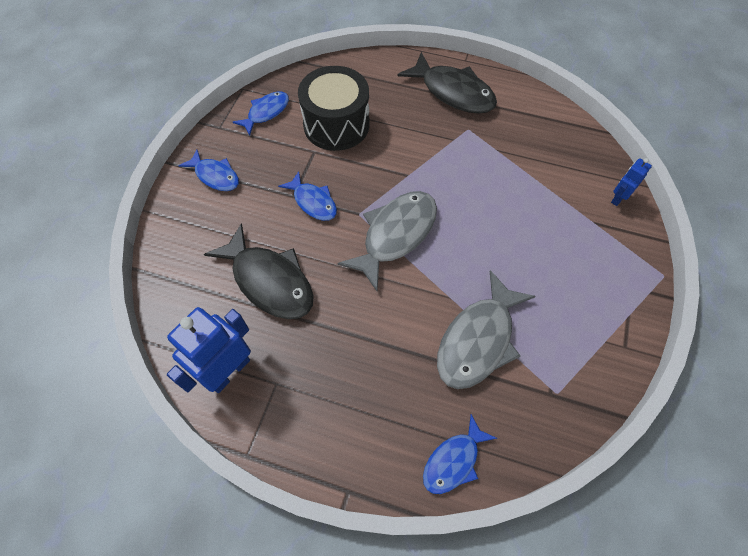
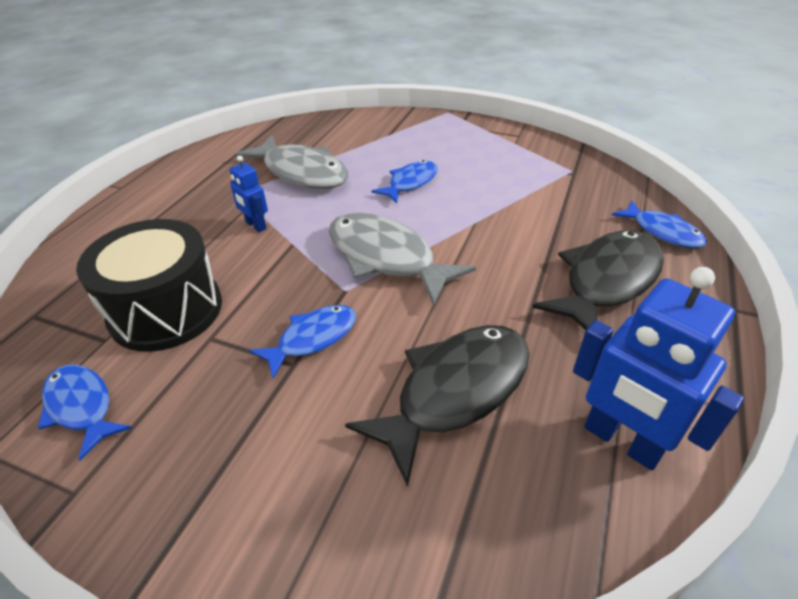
camera: 85 degrees left, 20 degrees down
(215, 176) = (207, 491): blue fish -> blue fish (410, 183)
(453, 92) = (170, 200): black fish -> black fish (606, 281)
(478, 340) = (525, 207): grey fish -> grey fish (301, 172)
(618, 198) = (363, 120): blue robot -> blue robot (255, 225)

